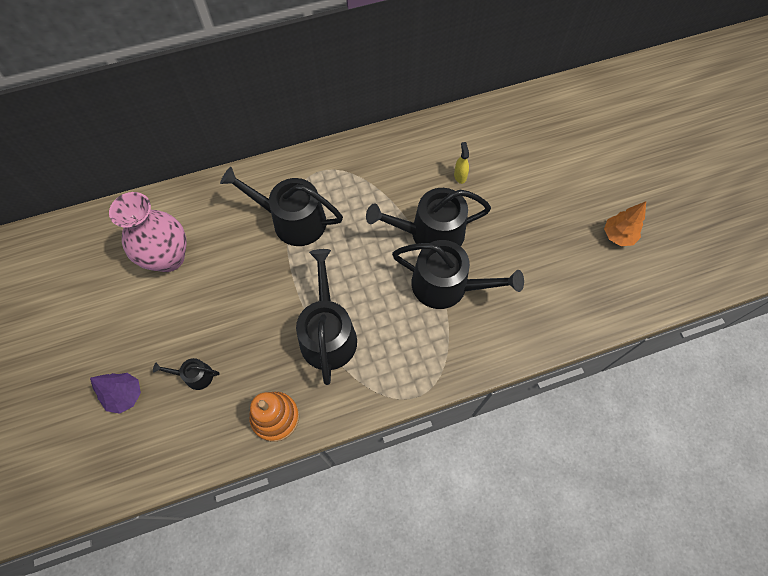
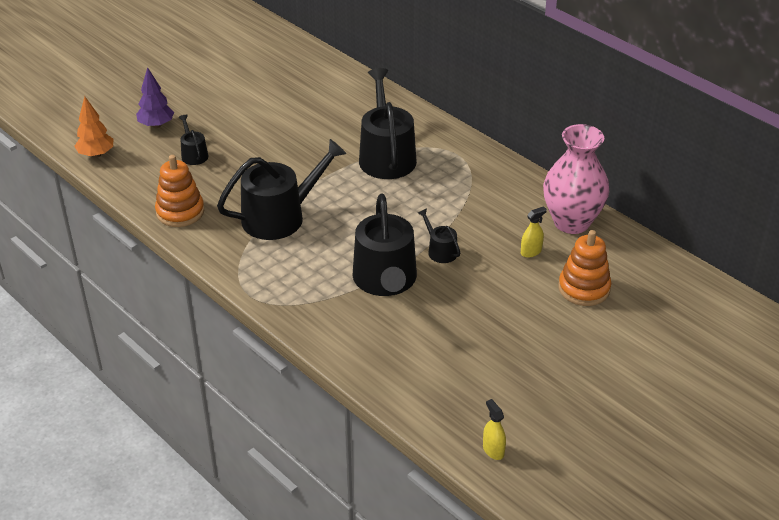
camera: 65 degrees right, 25 degrees down
(168, 258) = (296, 100): pink vase -> pink vase (571, 222)
(430, 233) = (440, 250): black watering can -> black watering can, size x0.47
(513, 163) = (584, 288): none -> orange stacking toy
(617, 236) = (551, 404): orange tree -> orange tree (96, 154)
(648, 291) = (493, 450): none -> yellow spray bottle

